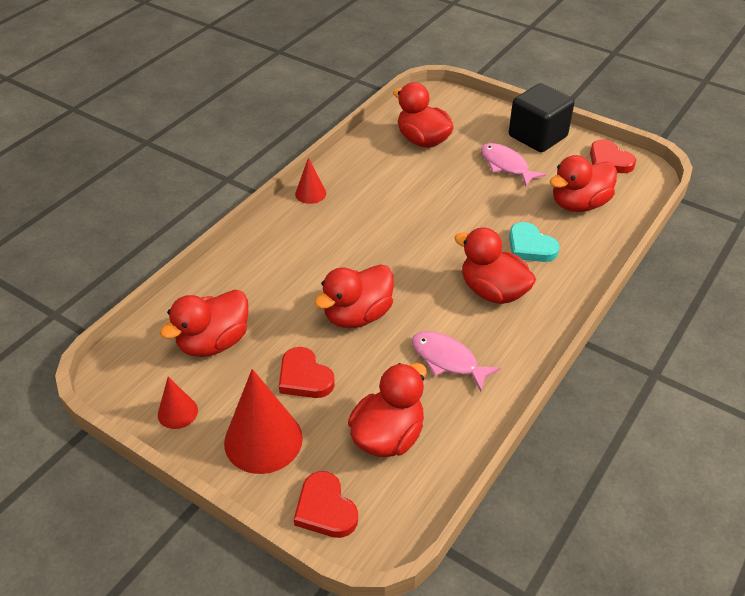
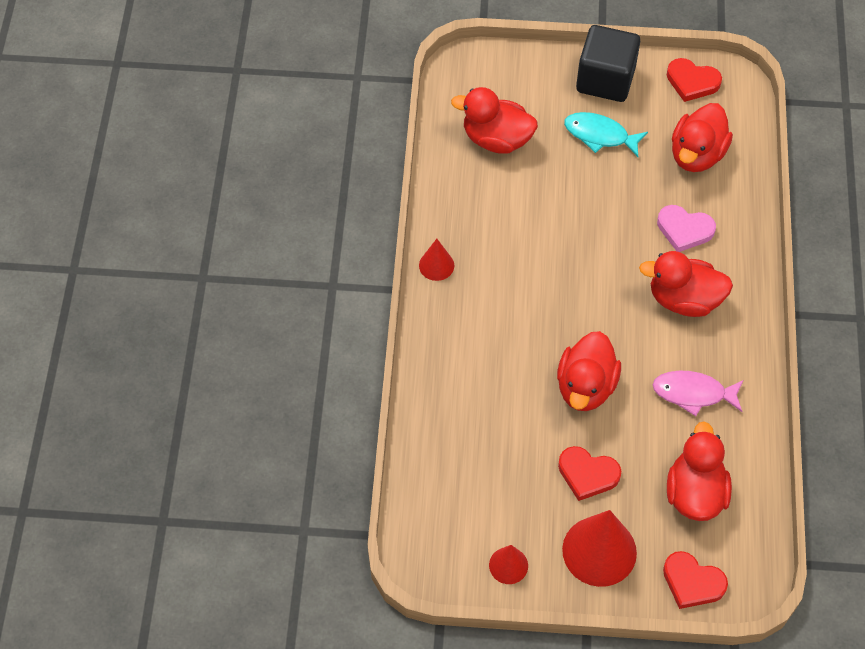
camera: 30 degrees left, 15 degrees up
(214, 342) = (482, 482): red duck -> none
(506, 165) = (600, 135): pink fish -> turquoise fish
(530, 246) = (684, 230): turquoise heart -> pink heart

